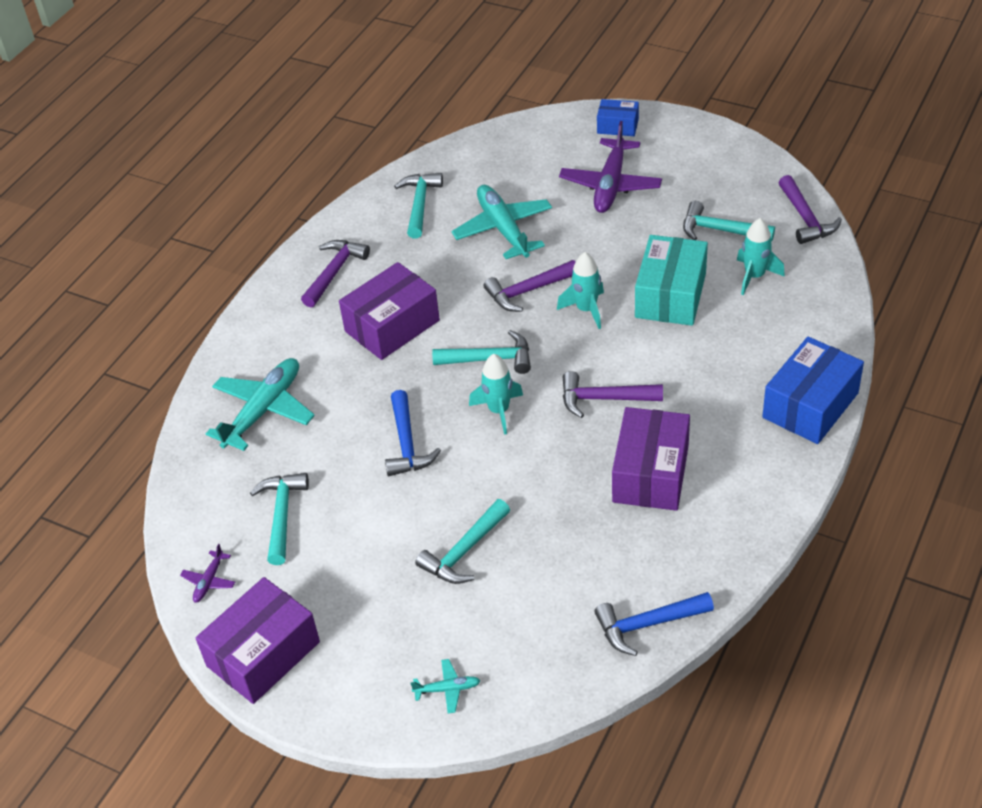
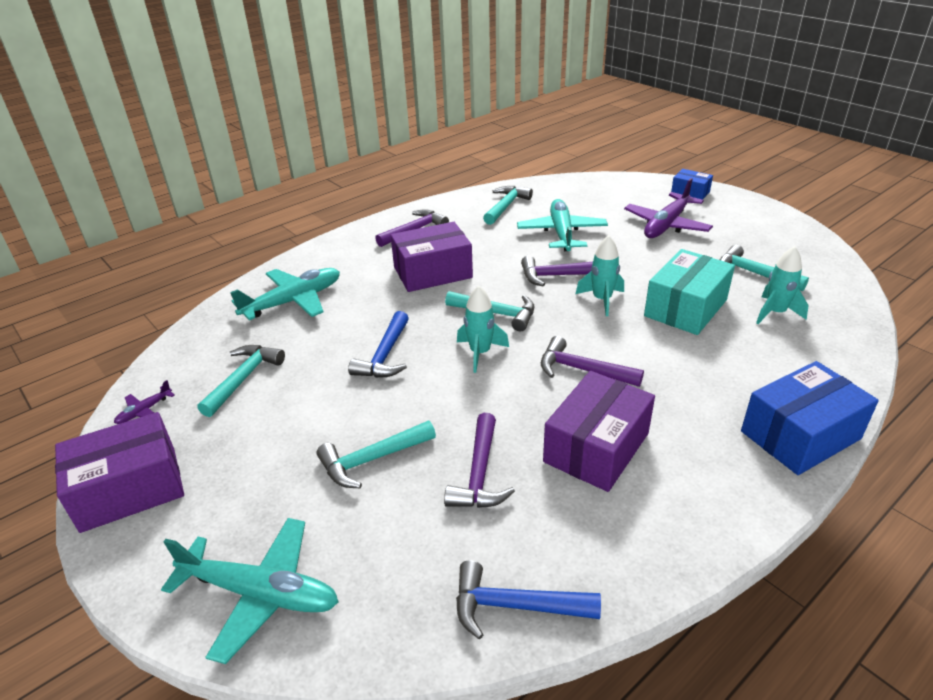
camera: 20 degrees right, 10 degrees down
(447, 689) = (259, 593): turquoise plane -> turquoise plane, size x2.21
(806, 218) = (842, 283): purple hammer -> purple hammer (479, 474)

